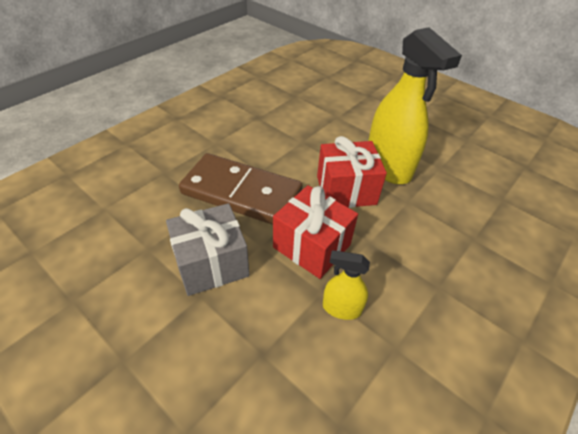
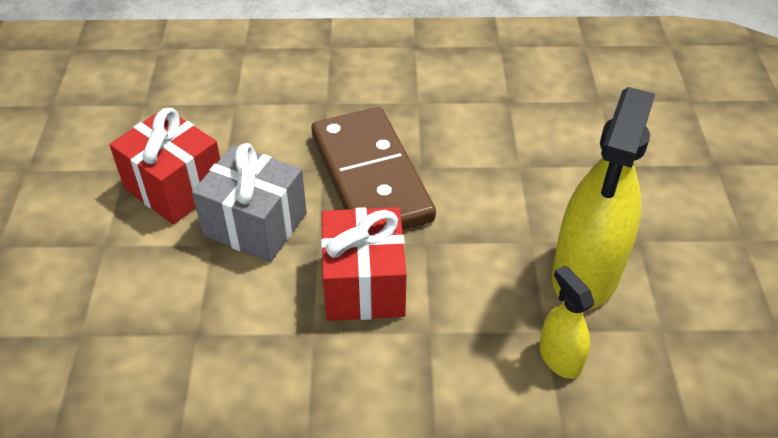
camera: 50 degrees right, 0 degrees up
(341, 308) = (309, 363): yellow spray bottle -> yellow spray bottle (559, 358)
(346, 190) = (488, 259): red gift -> red gift (175, 187)

